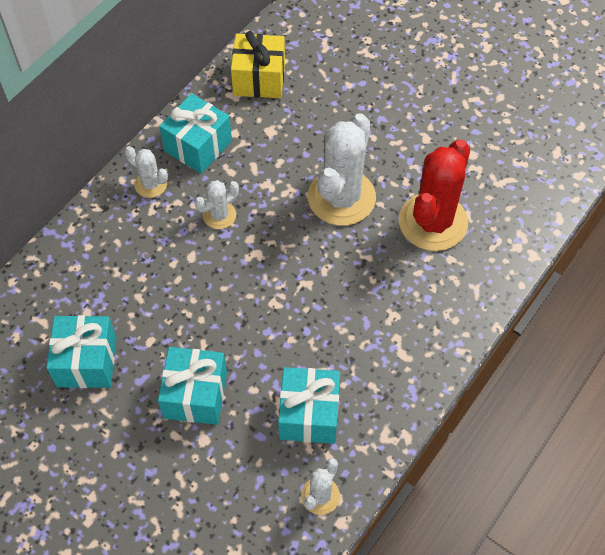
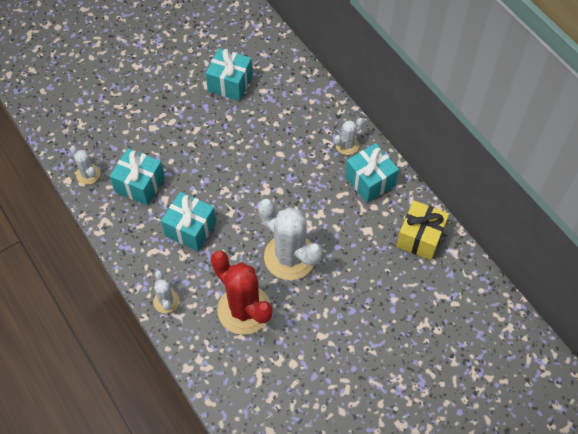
camera: 110 degrees right, 0 degrees up
(195, 395) = (182, 131): turquoise gift -> turquoise gift (190, 229)
(219, 215) = (305, 178): white cactus -> white cactus (166, 301)

